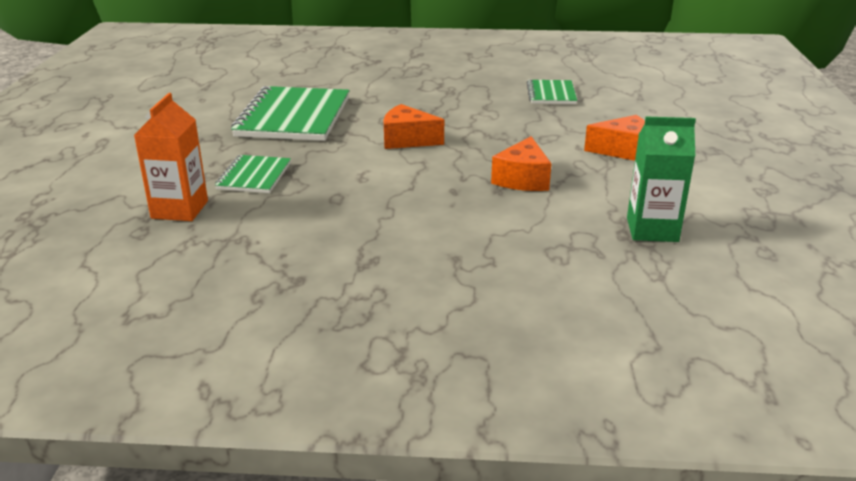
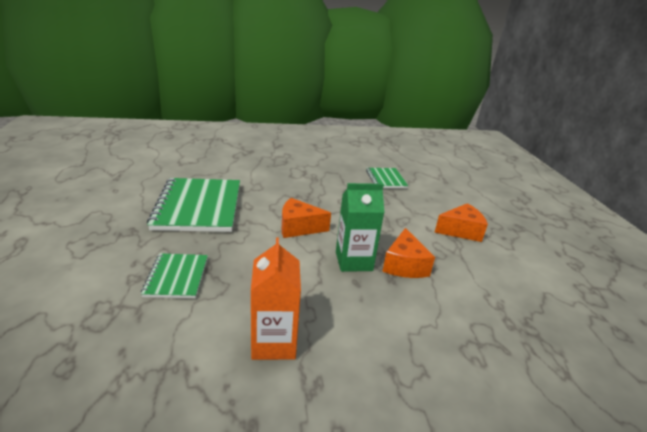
camera: 15 degrees left, 0 degrees up
(180, 209) = (107, 328): orange carton -> orange carton (274, 342)
(652, 230) = (527, 315): green carton -> green carton (353, 261)

